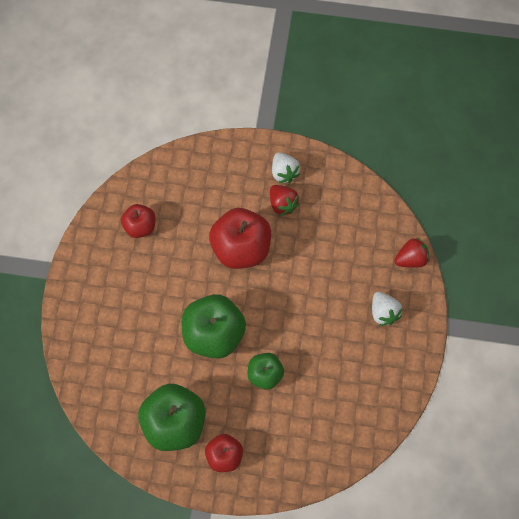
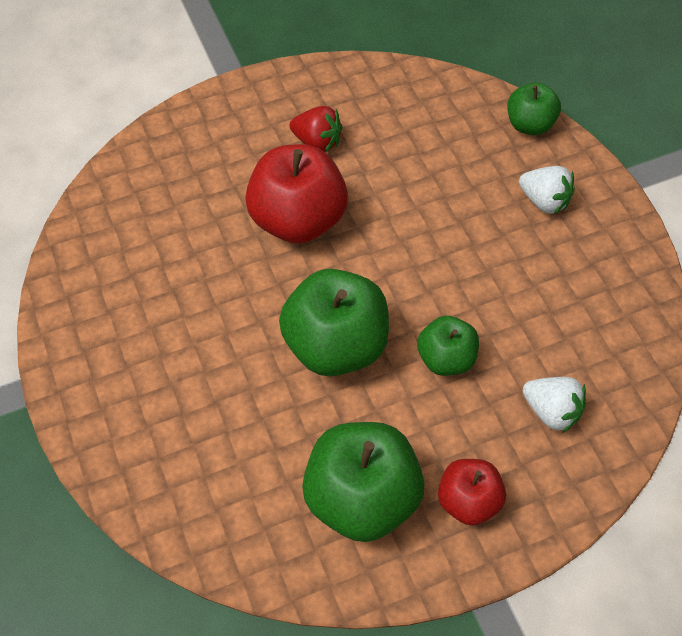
camera: 30 degrees left, 10 degrees down
(140, 227) = (132, 263): red apple -> none
(284, 173) = (293, 106): white strawberry -> white strawberry (551, 411)
(411, 259) = (529, 125): red strawberry -> green apple

